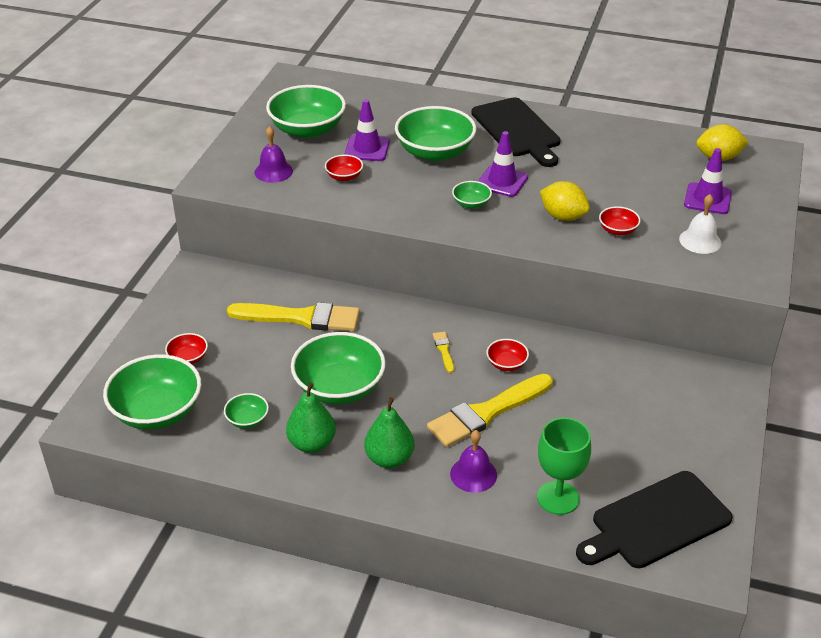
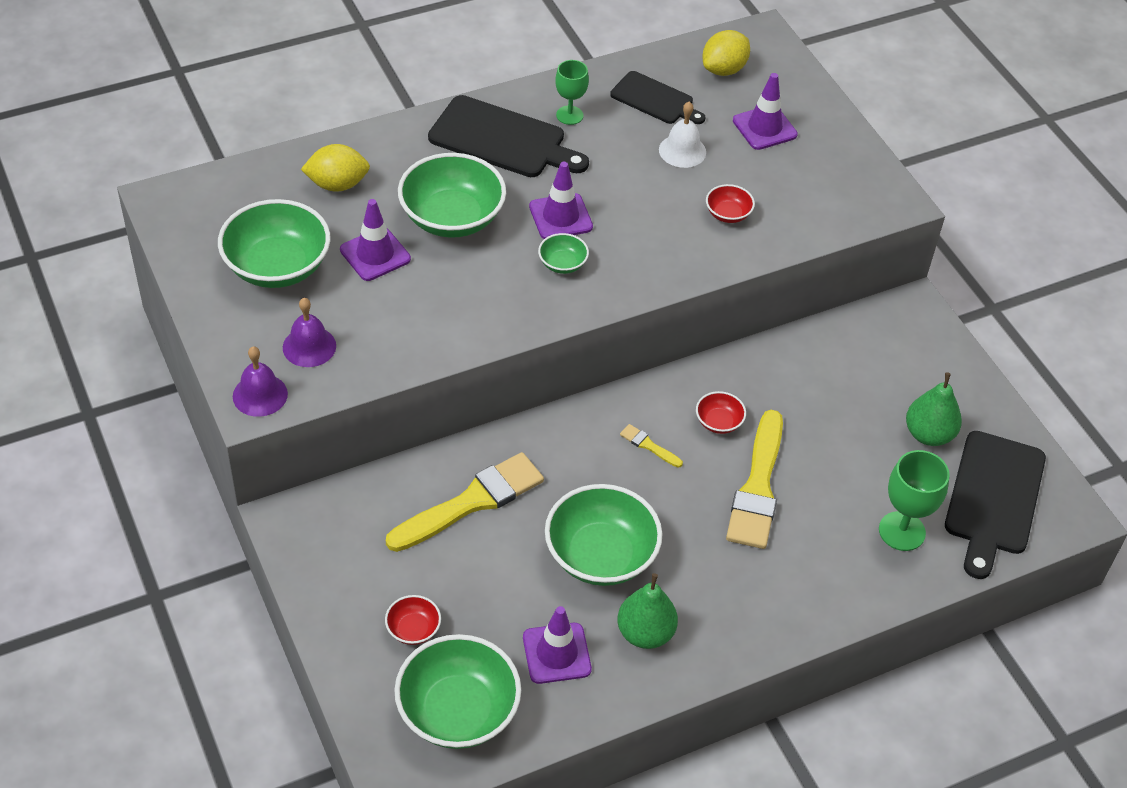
camera: 45 degrees left, 10 degrees up
(247, 420) = (556, 653): green bowl -> purple traffic cone
(344, 177) = (395, 307): red bowl -> none
(389, 459) = (729, 597): green pear -> green pear (928, 434)
(473, 474) = (814, 559): purple bell -> purple bell (260, 395)
(563, 216) = (663, 227): yellow lemon -> yellow lemon (337, 184)
(577, 137) = (569, 115): none -> green goblet
(646, 153) = (655, 99): none -> black cutting board
(700, 241) = (807, 183): white bell -> white bell (682, 151)

